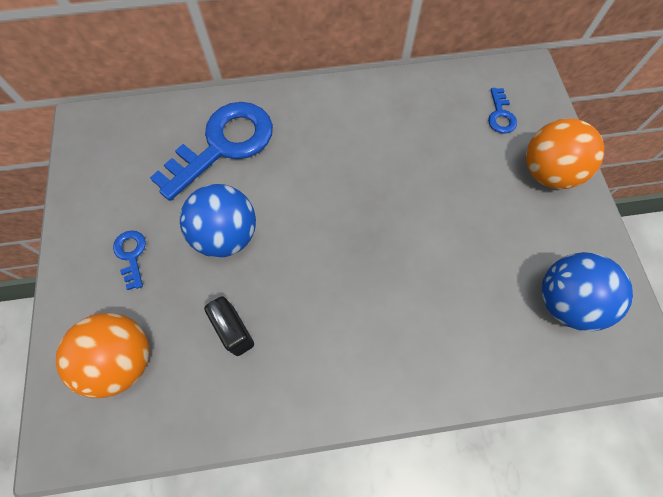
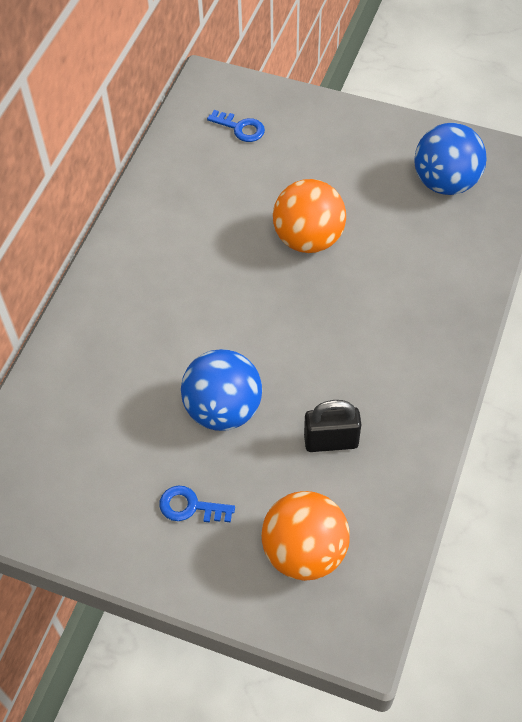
camera: 60 degrees left, 10 degrees down
(223, 145) = (111, 371): blue key -> none
(547, 172) = (322, 128): orange ball -> orange ball (308, 239)

